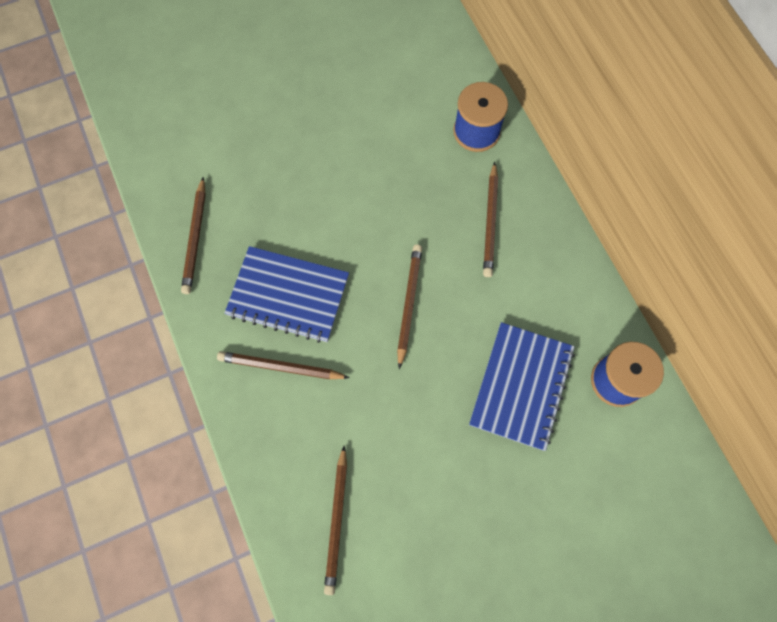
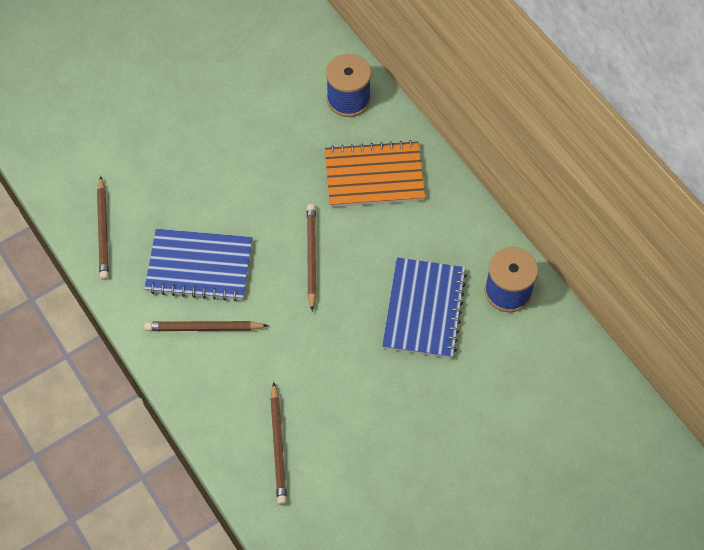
camera: 10 degrees left, 10 degrees down
(490, 222) = (374, 176): brown pencil -> orange notebook

